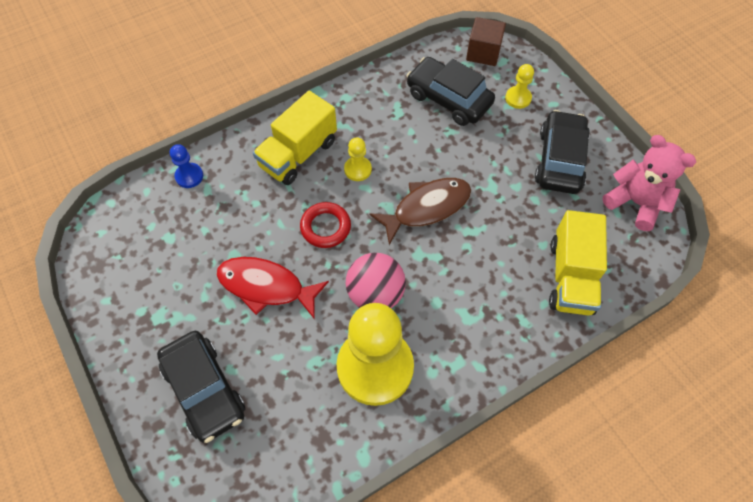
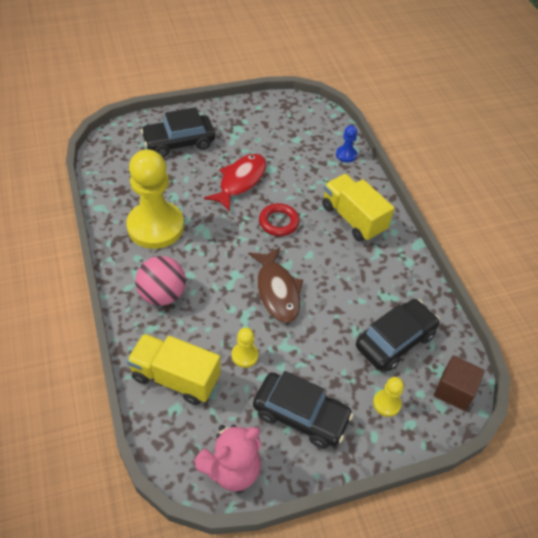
camera: 100 degrees right, 10 degrees down
(358, 169) = (328, 253): yellow pawn -> yellow pawn (245, 355)
(375, 294) = (211, 239): pink ball -> pink ball (162, 294)

